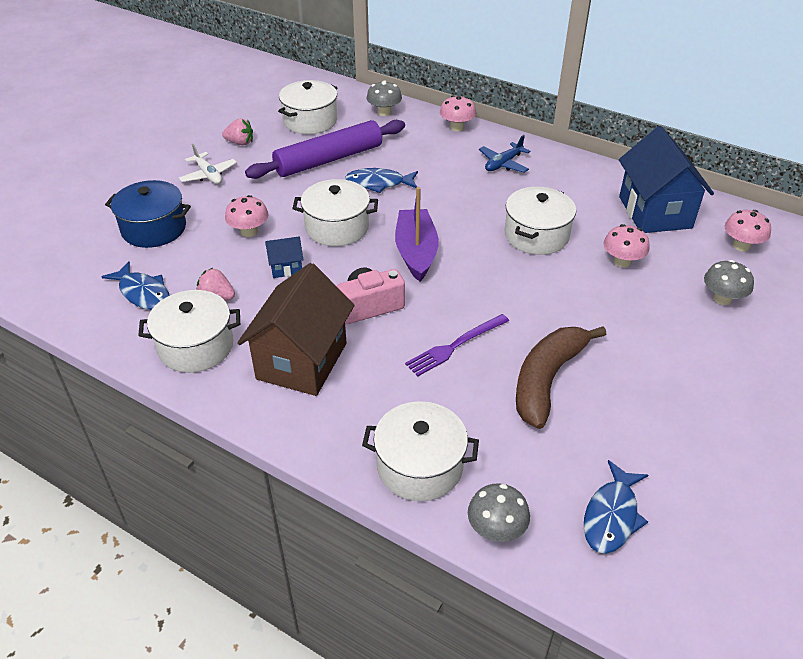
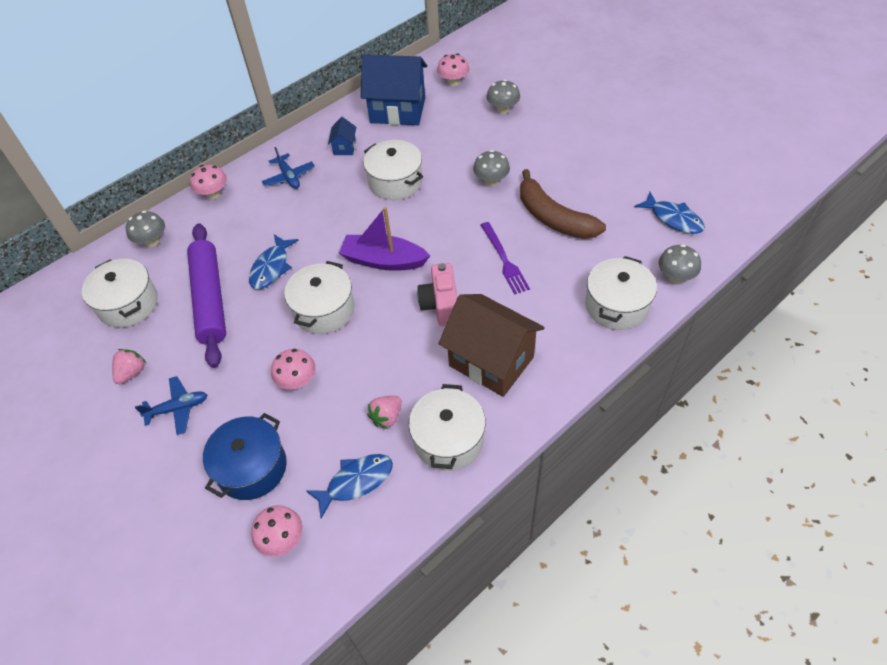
camera: 70 degrees left, 10 degrees up
(208, 175) = (178, 408): white plane -> blue plane
(286, 268) = (366, 357): blue house -> blue house (344, 147)
(582, 311) = (491, 181): none -> grey mushroom
(622, 262) = (446, 144): pink mushroom -> pink mushroom (282, 539)

